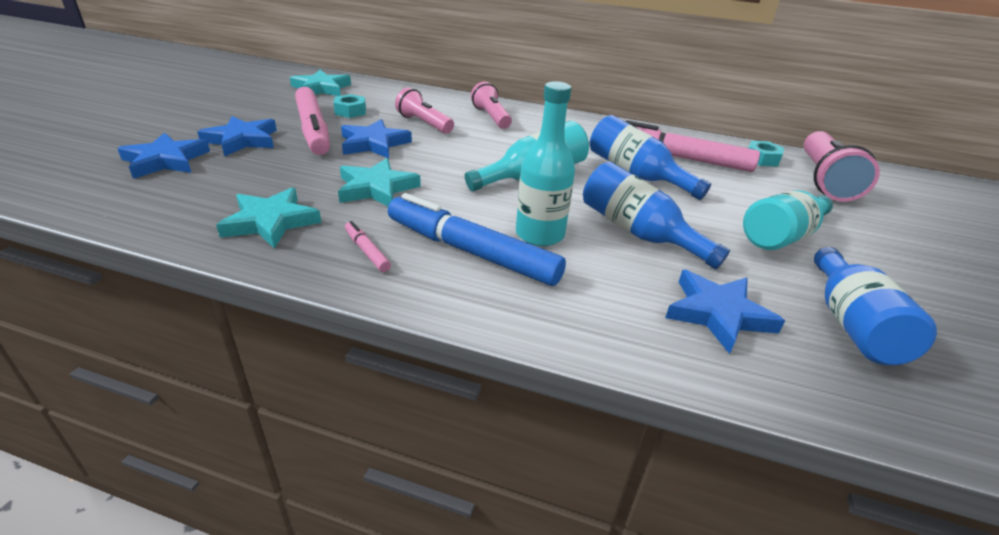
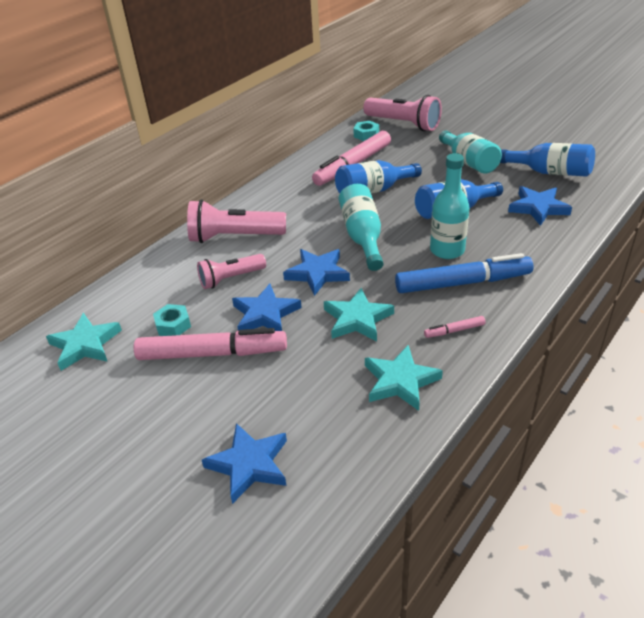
camera: 65 degrees left, 5 degrees up
(242, 140) = (217, 407): blue star -> blue star (317, 273)
(471, 251) = (463, 283): blue marker -> blue marker turned 150 degrees counterclockwise
(491, 117) = (234, 237): pink flashlight -> pink flashlight, size x1.56

